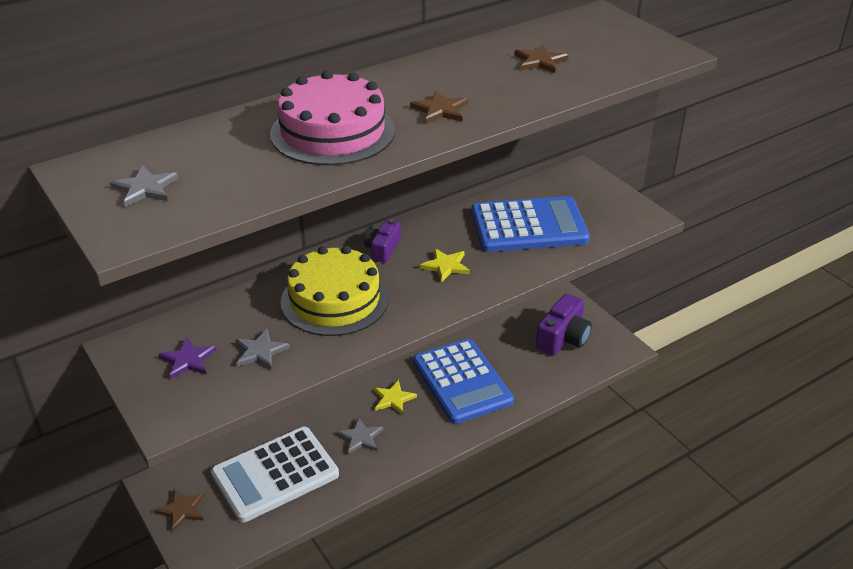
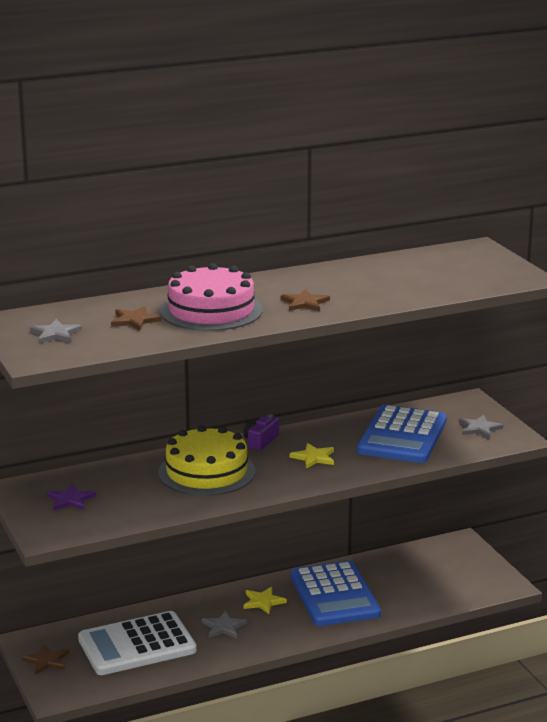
camera: 10 degrees right, 15 degrees down
(260, 351) = (133, 500): grey star -> grey star (479, 428)
(529, 226) = (402, 436): blue calculator -> blue calculator turned 105 degrees clockwise
(540, 61) = (406, 276): brown star -> brown star (134, 320)
(563, 338) = (448, 571): purple camera -> none

